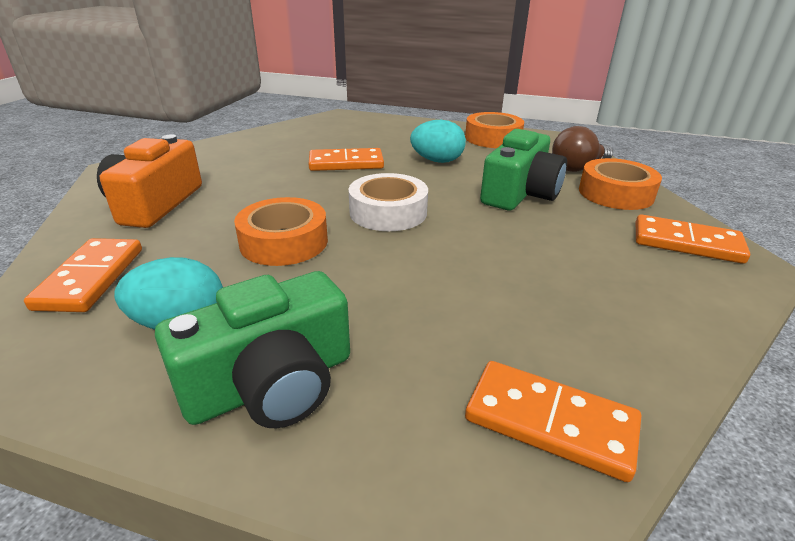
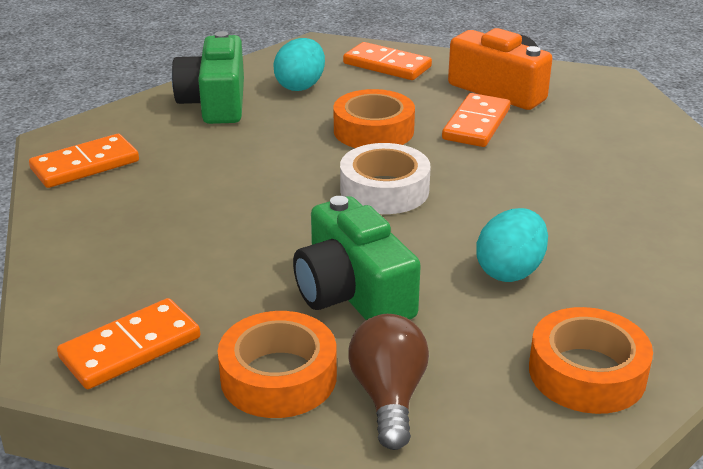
camera: 120 degrees right, 0 degrees up
(346, 163) = (546, 200): orange domino -> orange domino (476, 124)

